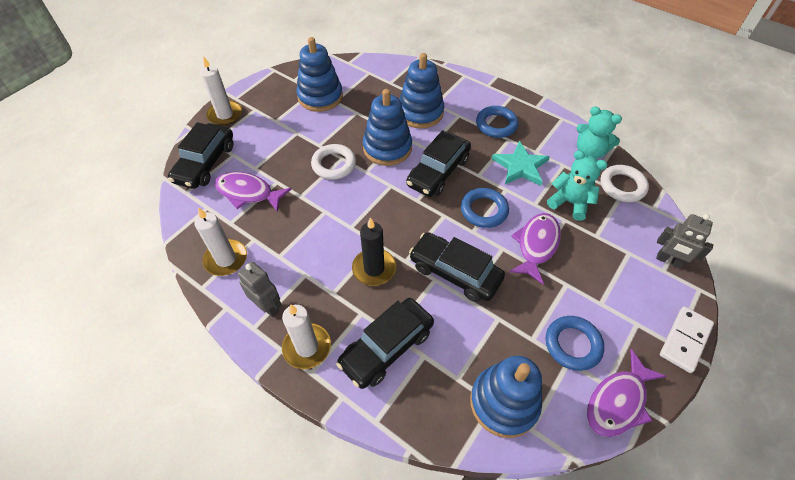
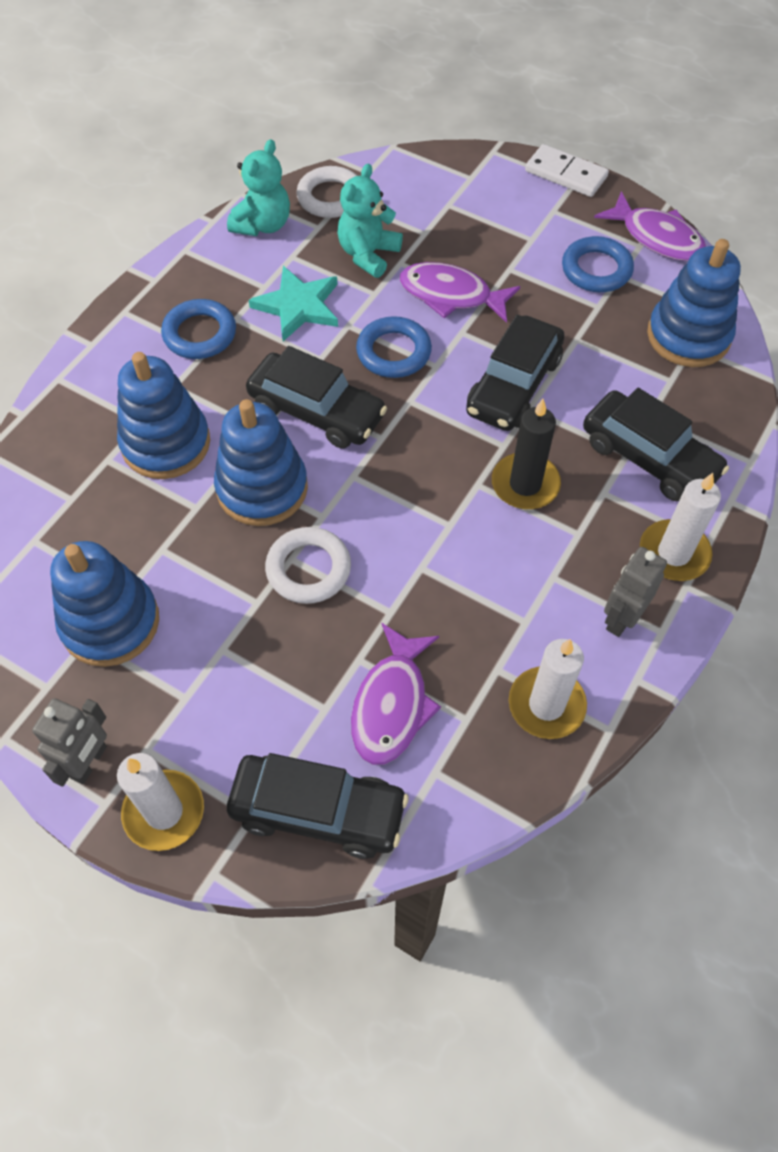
camera: 95 degrees left, 5 degrees up
(668, 261) = (455, 171): grey robot -> grey robot (89, 762)

